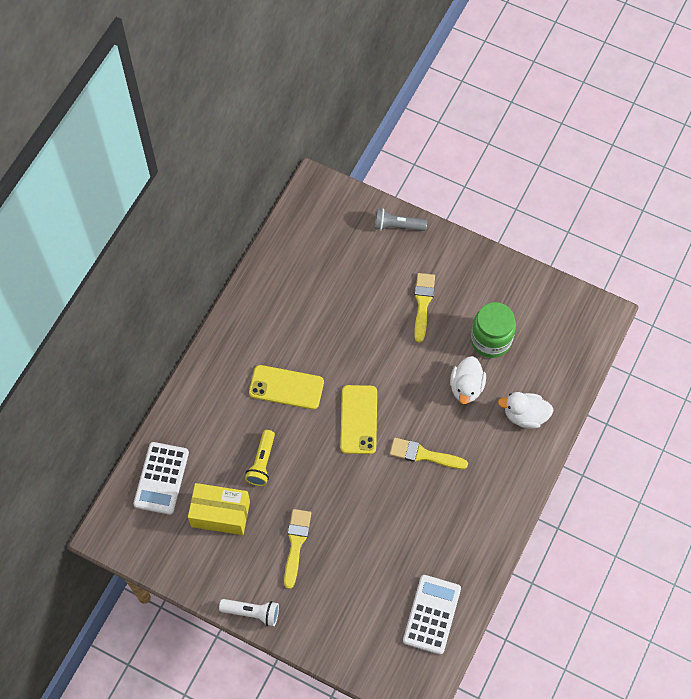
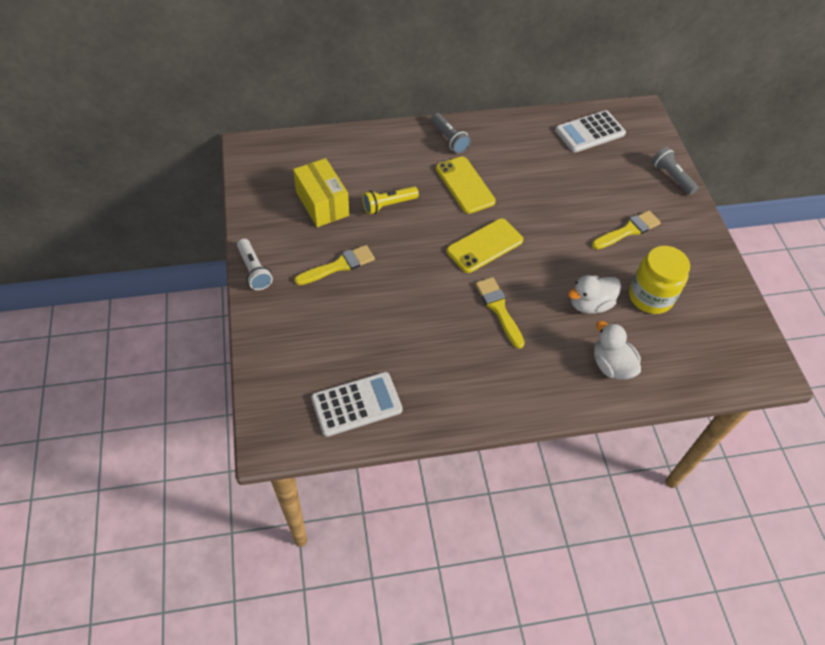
camera: 50 degrees right, 10 degrees down
(161, 478) = (320, 154): white calculator -> white calculator (590, 132)
(226, 361) = (449, 139): none -> grey flashlight
(490, 340) = (650, 297): green jar -> yellow jar

